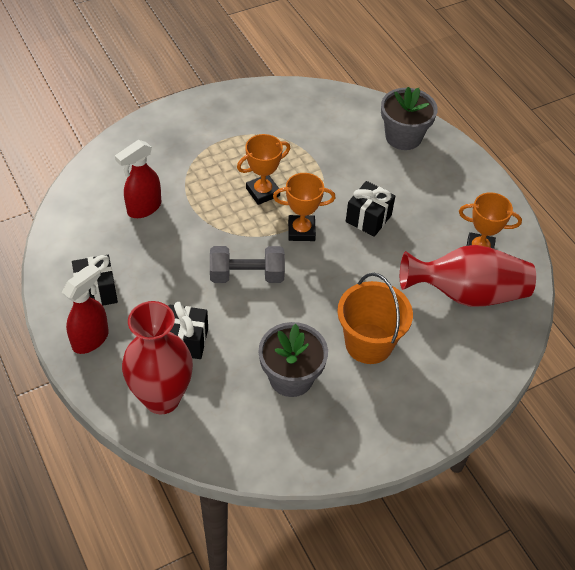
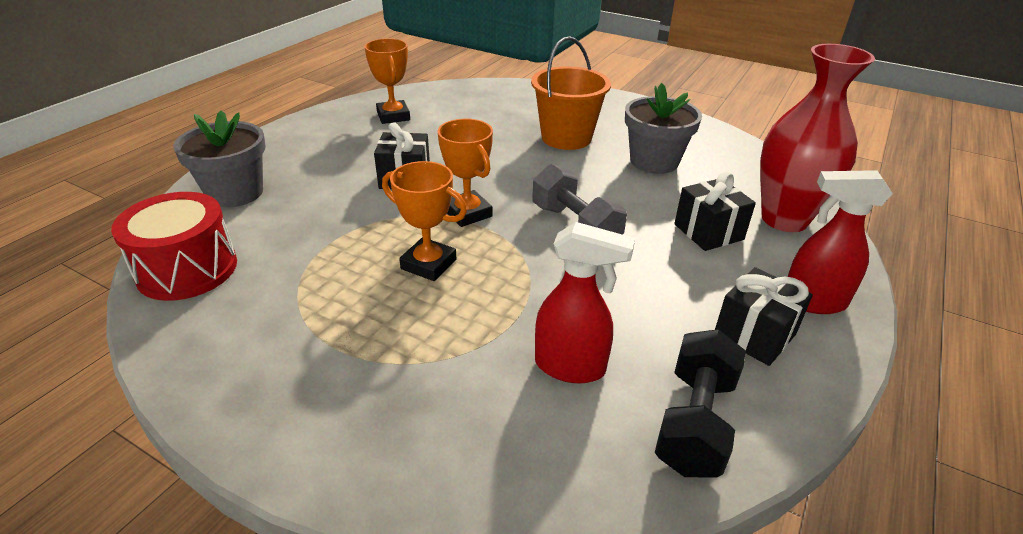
camera: 120 degrees left, 15 degrees down
(78, 230) = (694, 422): none -> black dumbbell
(330, 105) = (187, 269): none -> red drum
(466, 293) = (454, 111): red vase -> none

